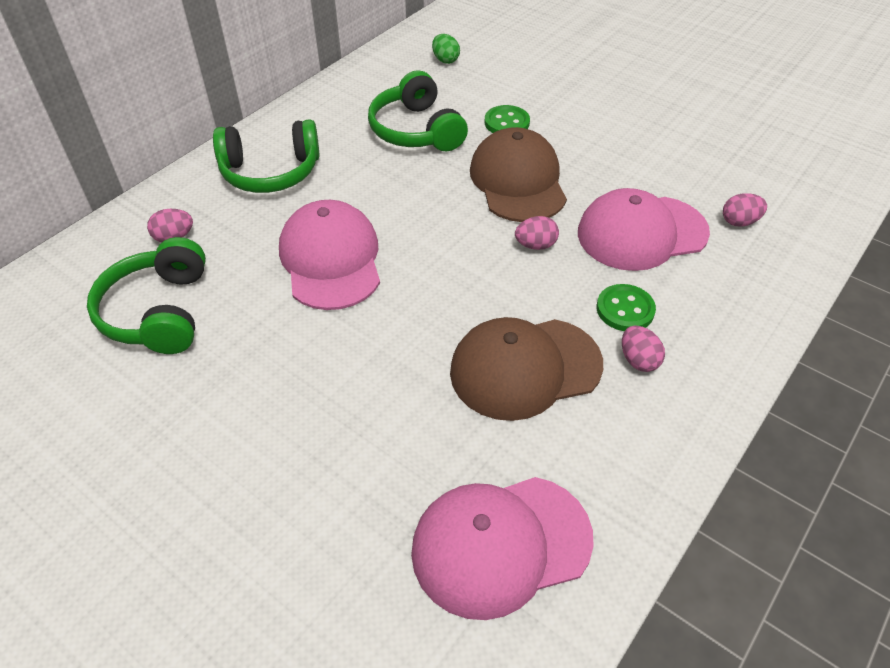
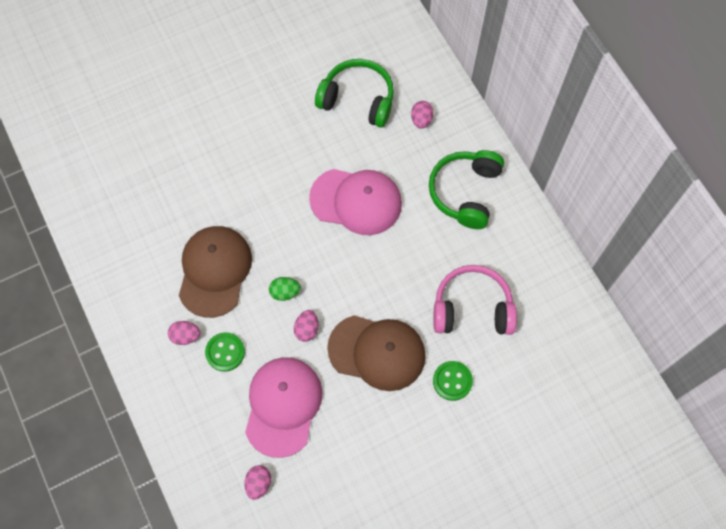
camera: 115 degrees right, 20 degrees up
(416, 130) = (472, 308): green headphones -> pink headphones
(445, 60) = (568, 376): green egg -> green egg (285, 292)
(501, 544) = (124, 209): pink cap -> none

